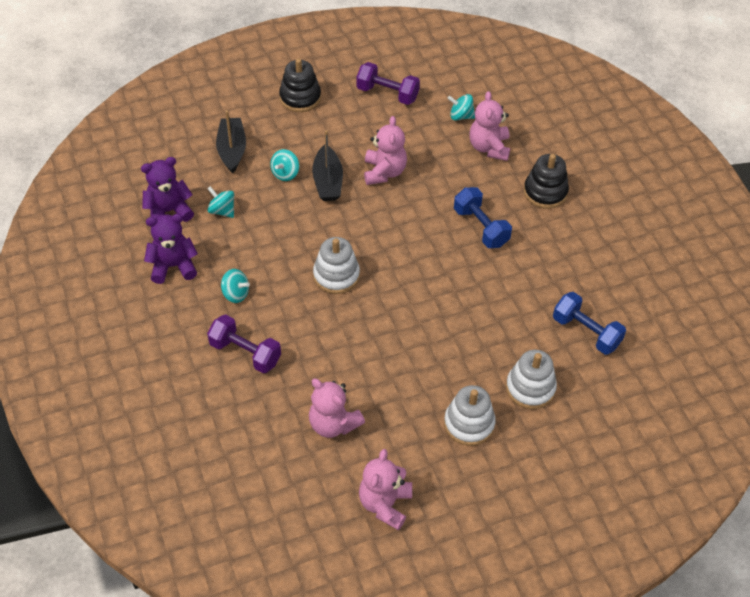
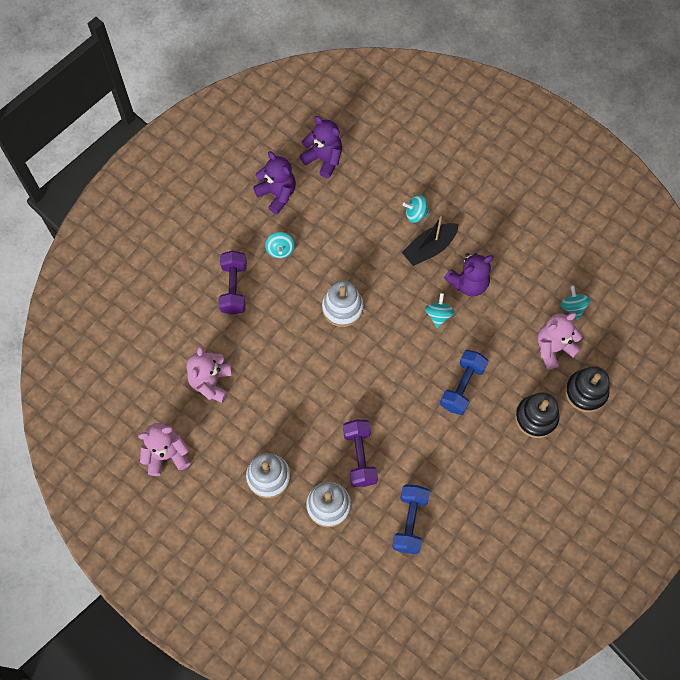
camera: 60 degrees right, 15 degrees up
(222, 211) = (349, 193): turquoise spinning top -> turquoise spinning top (438, 315)
(232, 150) = (412, 163): black boat -> none
(300, 97) = (501, 177): black stacking toy -> black stacking toy (586, 392)
(384, 172) = (468, 283): pink teddy bear -> purple teddy bear
(387, 93) = (555, 237): purple dumbbell -> purple dumbbell (360, 457)

